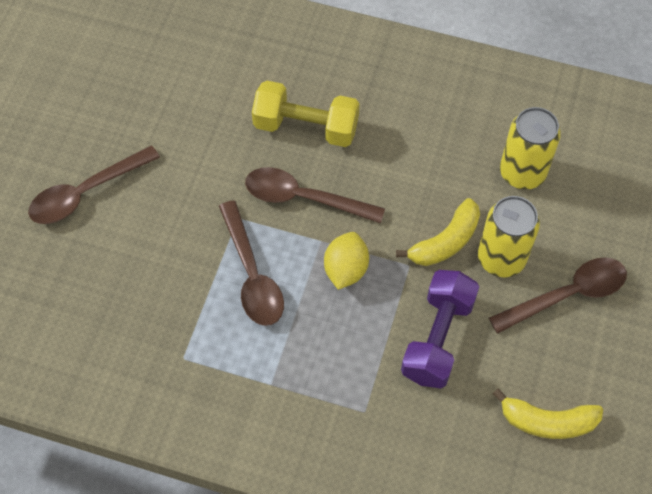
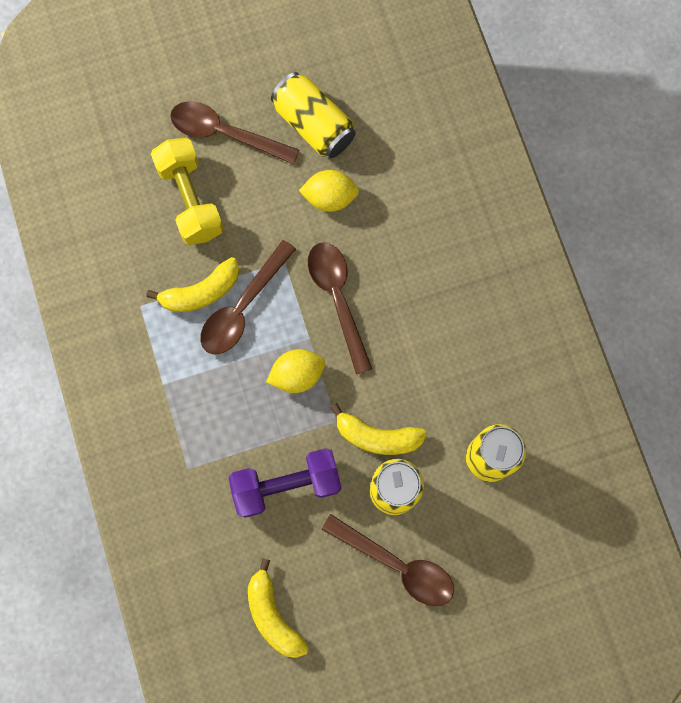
camera: 55 degrees right, 15 degrees up
(138, 123) = (313, 125): none -> yellow can
(211, 150) = (329, 198): none -> yellow lemon
(211, 299) = (201, 292): none -> yellow banana
(306, 127) = (405, 255): yellow dumbbell -> yellow dumbbell (190, 199)

